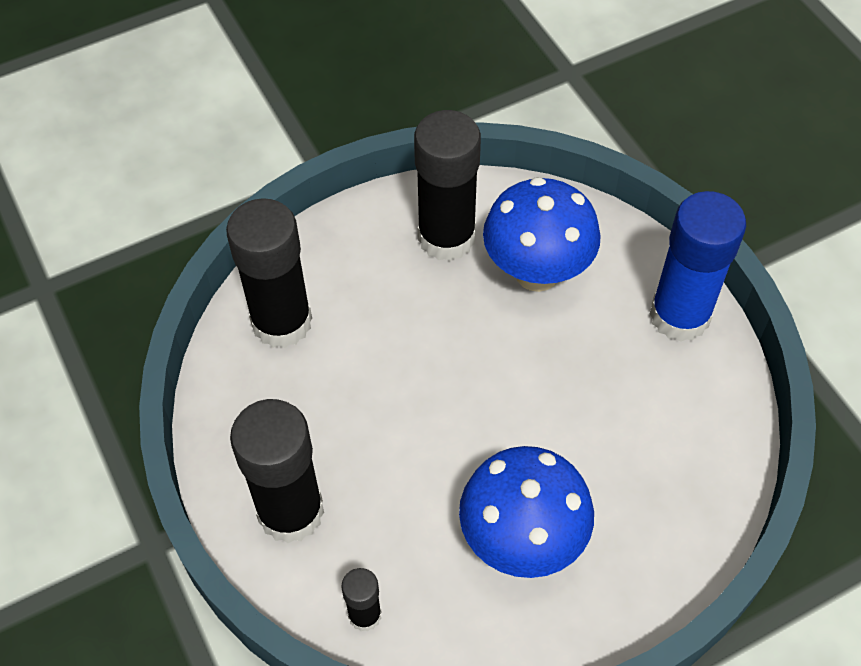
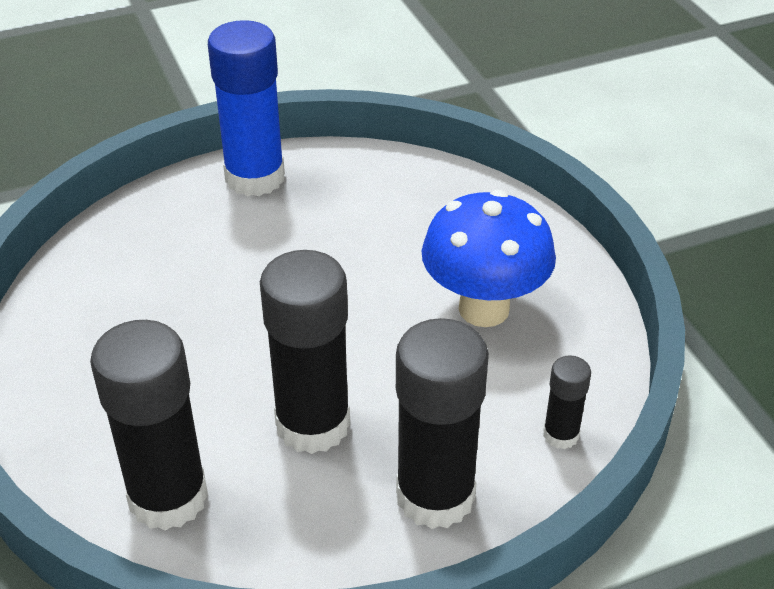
camera: 85 degrees left, 15 degrees down
(446, 237) = (96, 334): black glue stick -> black glue stick (313, 424)
(537, 273) = (172, 267): blue mushroom -> none

